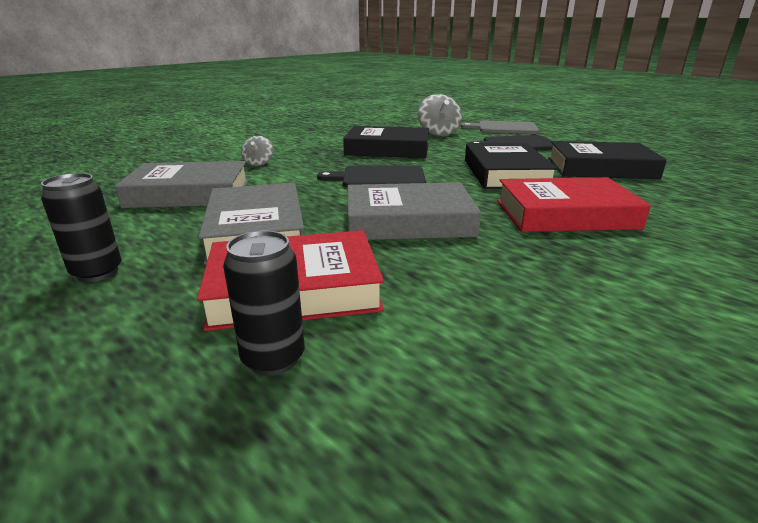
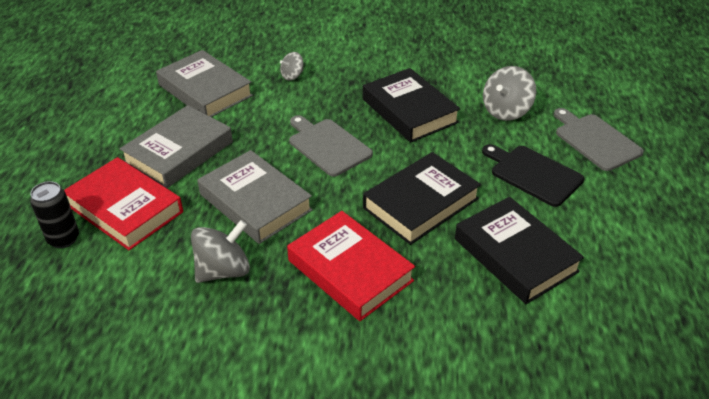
camera: 50 degrees right, 15 degrees up
(97, 272) = (86, 138): black can -> none
(379, 178) = (327, 146): black cutting board -> grey cutting board
(500, 265) = (223, 270): none -> grey spinning top

